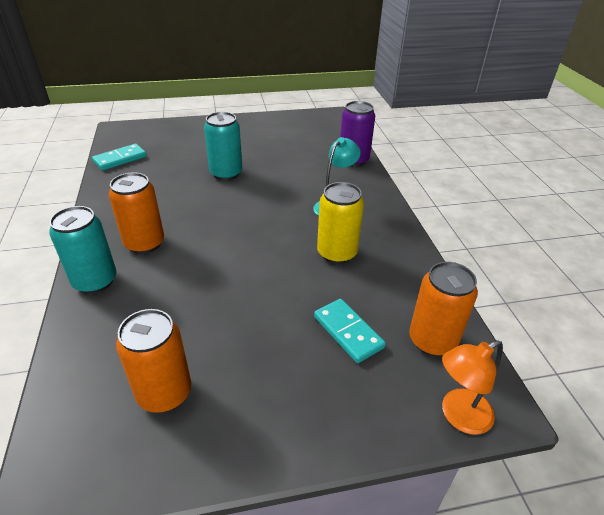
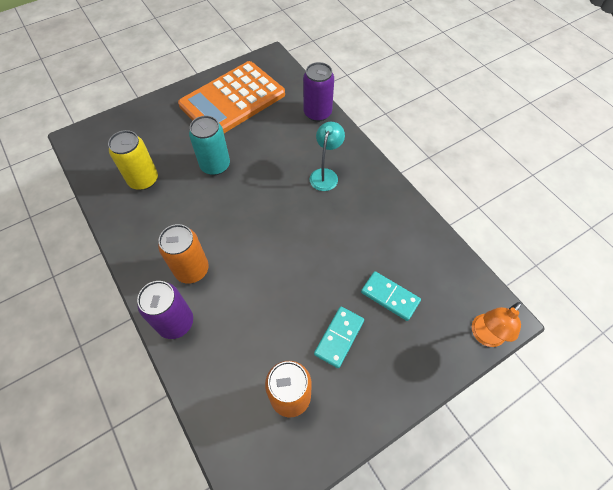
camera: 20 degrees left, 20 degrees up
(95, 281) = (175, 322): turquoise can -> purple can
(120, 159) = (105, 178): turquoise domino -> turquoise domino (339, 337)
(275, 134) = (232, 100): none -> orange calculator
(337, 253) = (350, 225): yellow can -> yellow can (143, 180)
(432, 340) = (448, 282): orange can -> none

